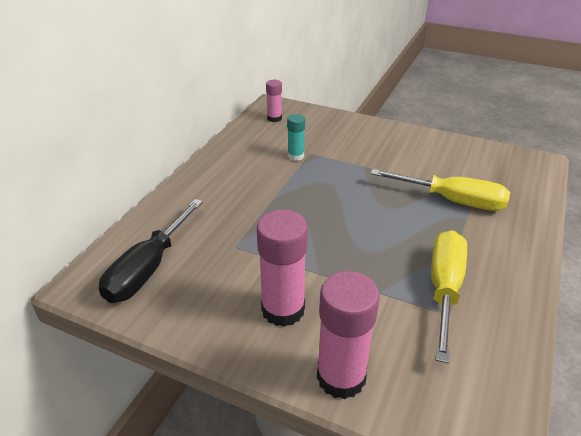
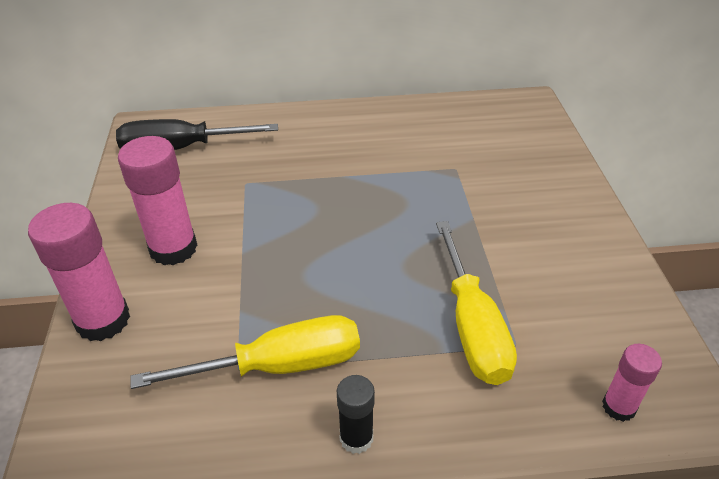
camera: 60 degrees right, 5 degrees up
(274, 118) = (501, 115): pink glue stick -> pink glue stick (618, 407)
(295, 156) = (438, 160): turquoise glue stick -> none
(518, 275) = (356, 438): none -> black glue stick

